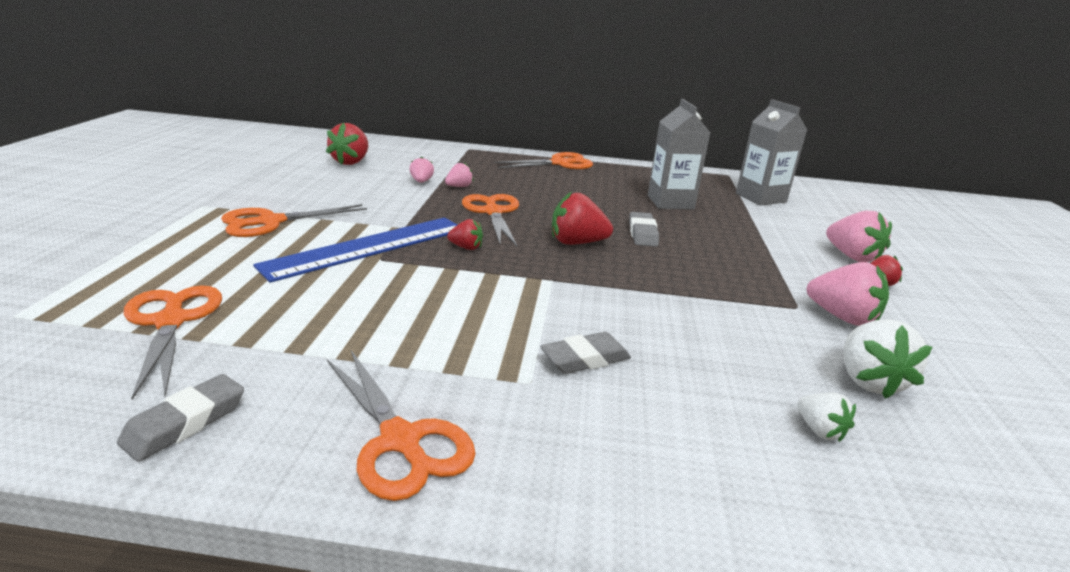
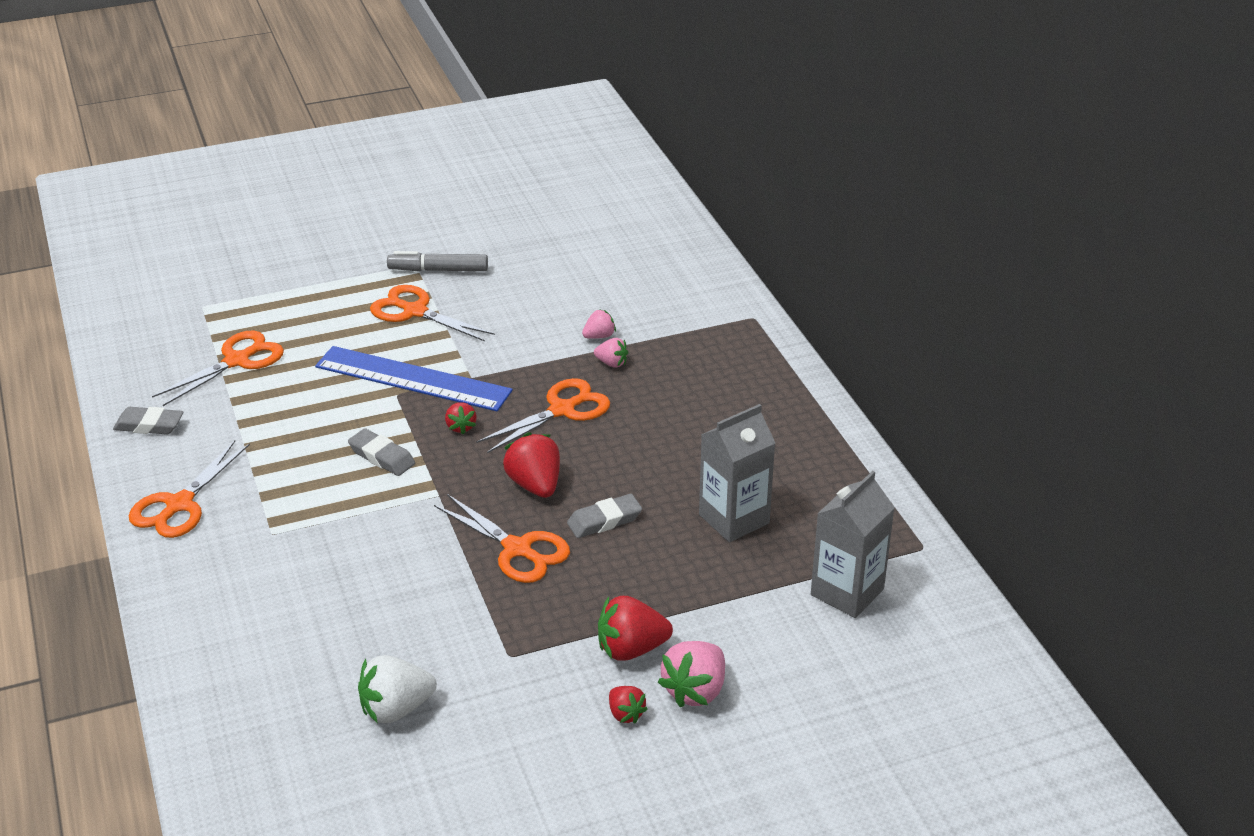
camera: 65 degrees right, 10 degrees up
(231, 200) = (438, 270): none -> grey marker
(351, 162) = (607, 272): red strawberry -> red strawberry (631, 649)
(560, 163) = (784, 398): orange scissors -> orange scissors (518, 549)
(585, 359) = (320, 549): grey eraser -> grey eraser (382, 457)
(819, 430) = (303, 683): white strawberry -> none
(842, 317) = (511, 688): pink strawberry -> none

